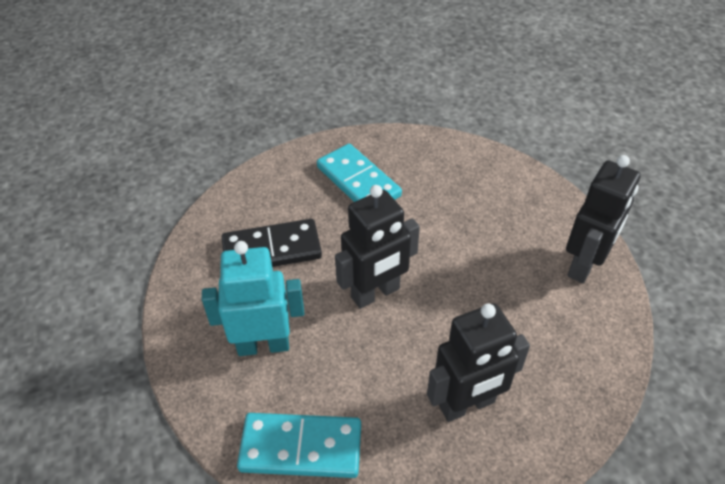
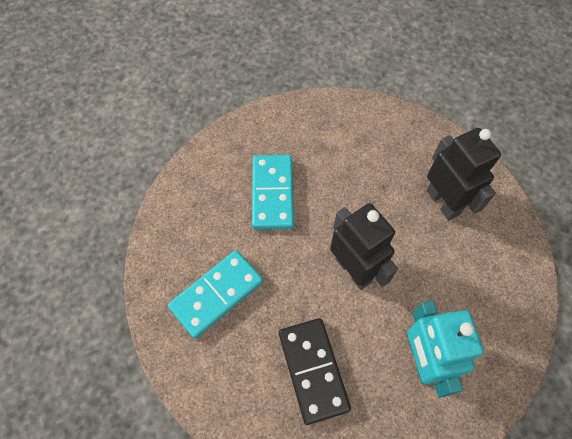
camera: 95 degrees left, 15 degrees up
(301, 447) = (504, 315): turquoise domino -> turquoise domino (272, 193)
(584, 265) = (307, 120): black robot -> none

